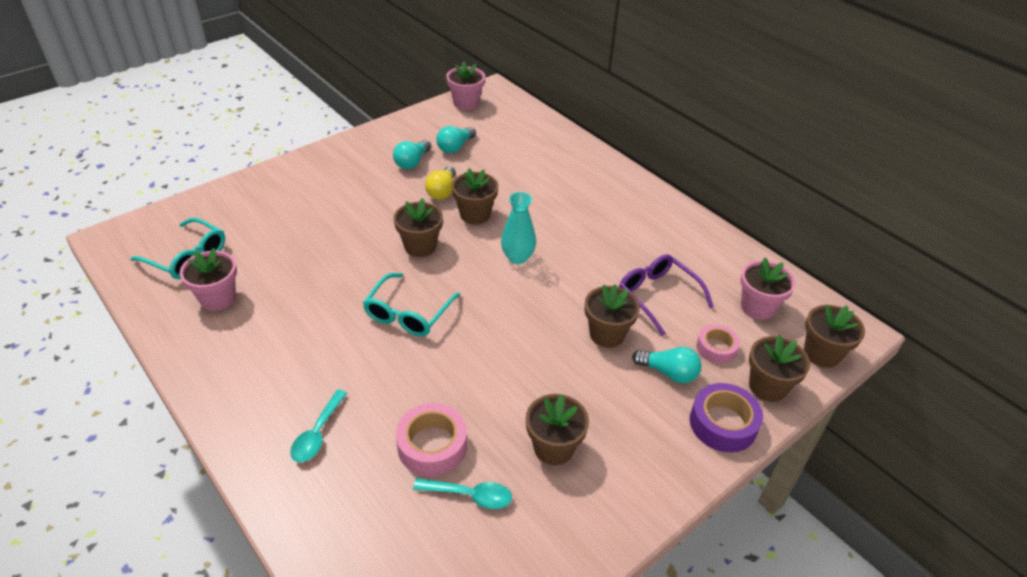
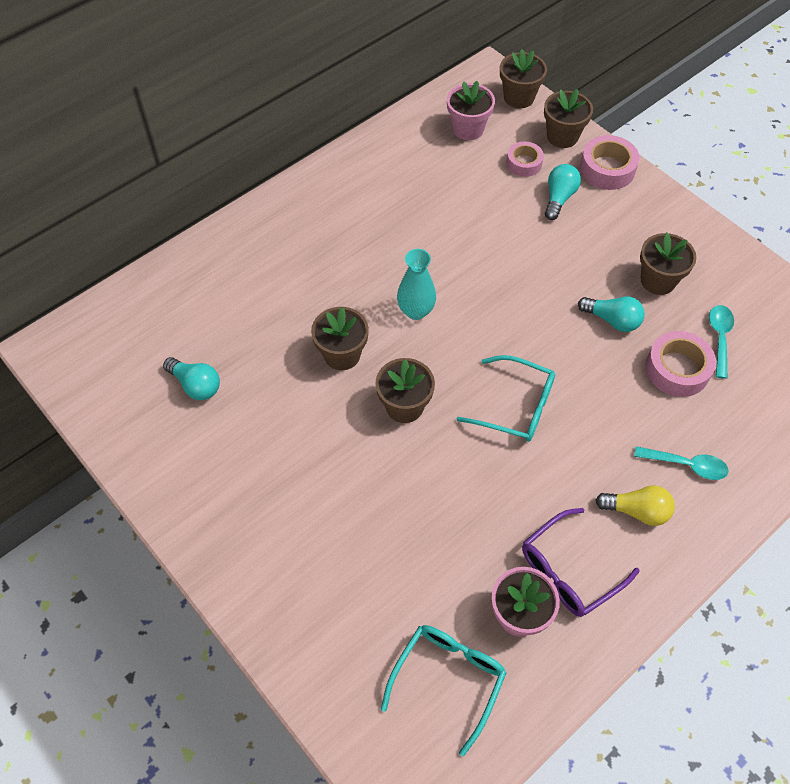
camera: 90 degrees left, 15 degrees up
(412, 162) = (230, 433): turquoise light bulb -> turquoise light bulb (612, 320)
(442, 191) = (295, 392): yellow light bulb -> yellow light bulb (637, 511)
(466, 103) = (81, 380): pink flower pot -> none
(607, 334) = (519, 239): brown flower pot -> none
(658, 296) = (462, 197): purple glasses -> purple glasses (570, 570)
(723, 423) = (607, 169): purple tape -> pink tape

